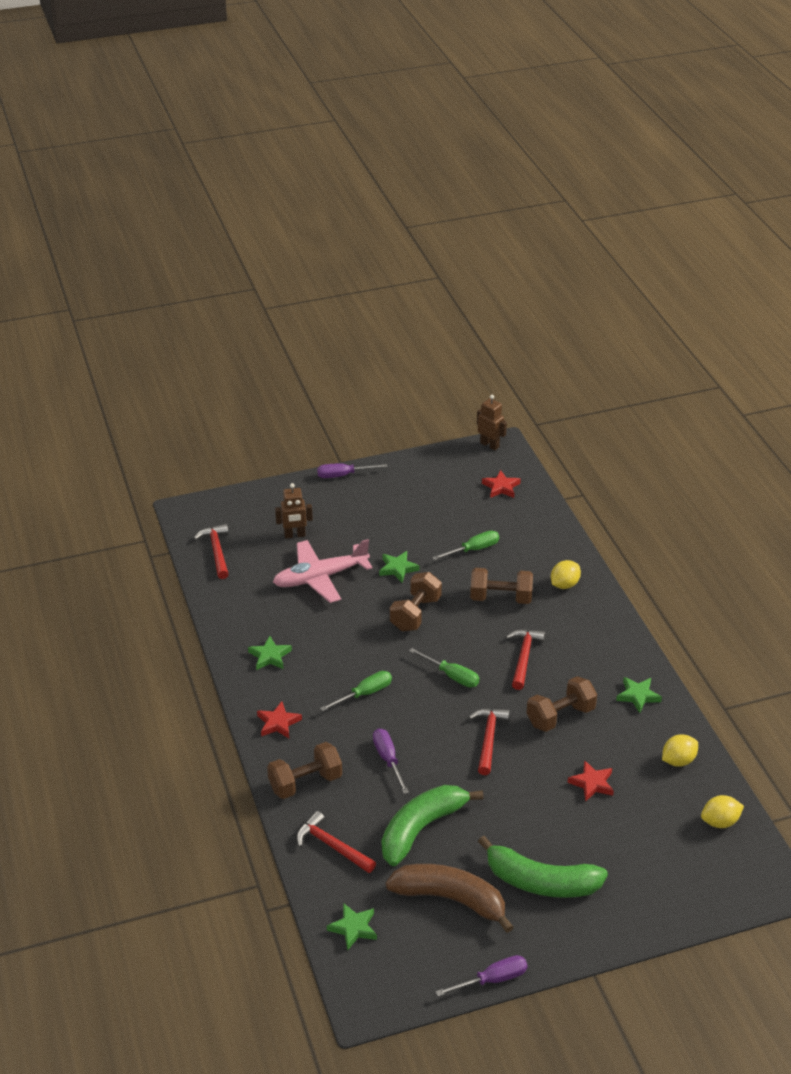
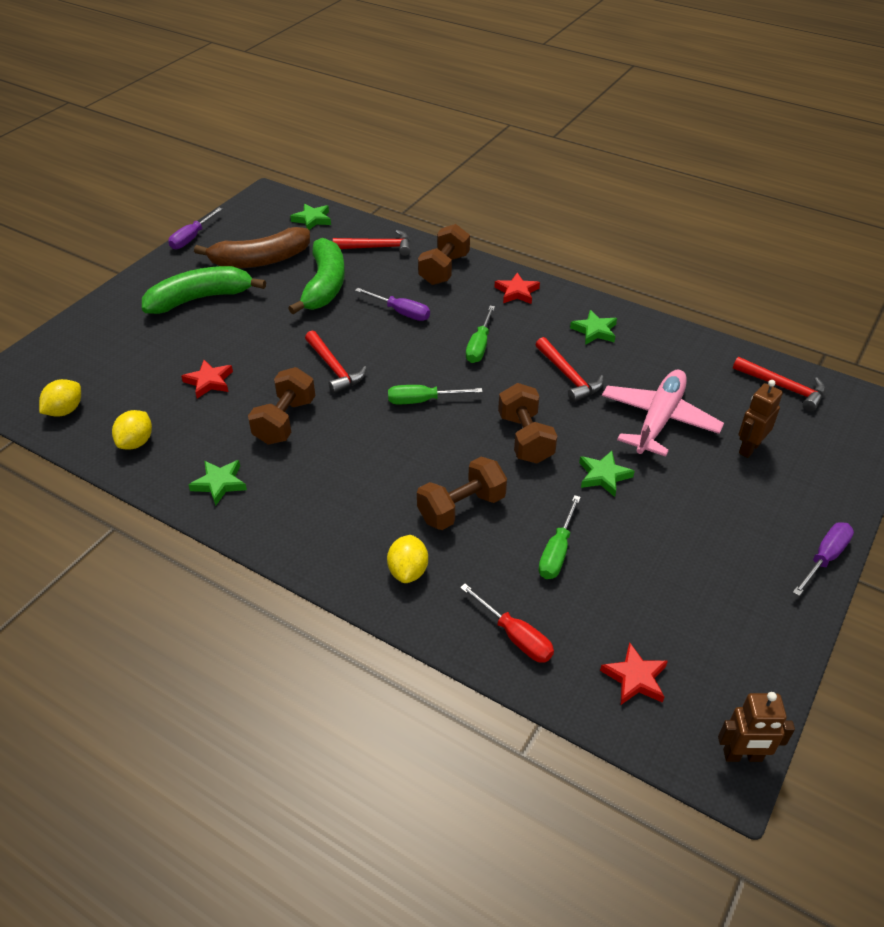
camera: 140 degrees right, 5 degrees up
(523, 657) = (372, 457): red hammer -> red hammer (568, 376)
(539, 529) = (515, 636): none -> red screwdriver

